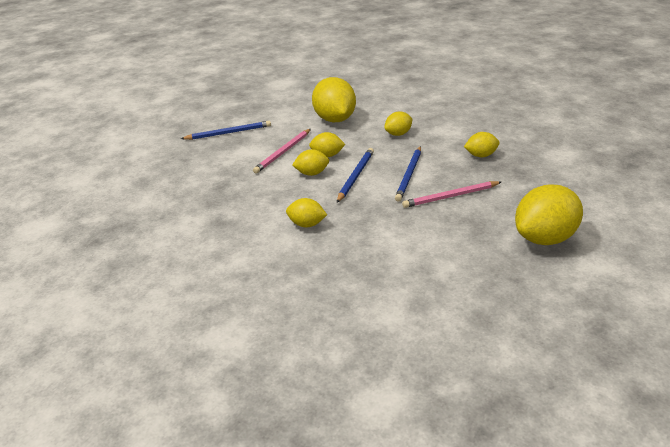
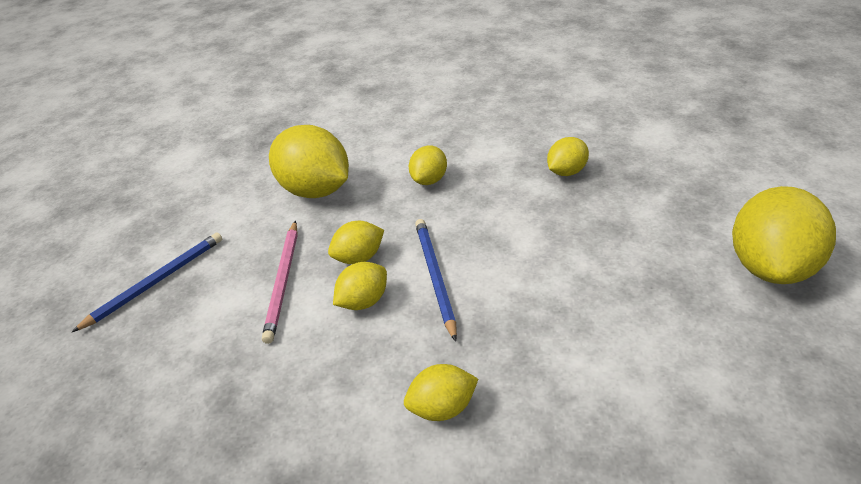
camera: 30 degrees left, 5 degrees up
(409, 175) = (508, 242): blue pencil -> none
(450, 196) = (595, 253): pink pencil -> none

